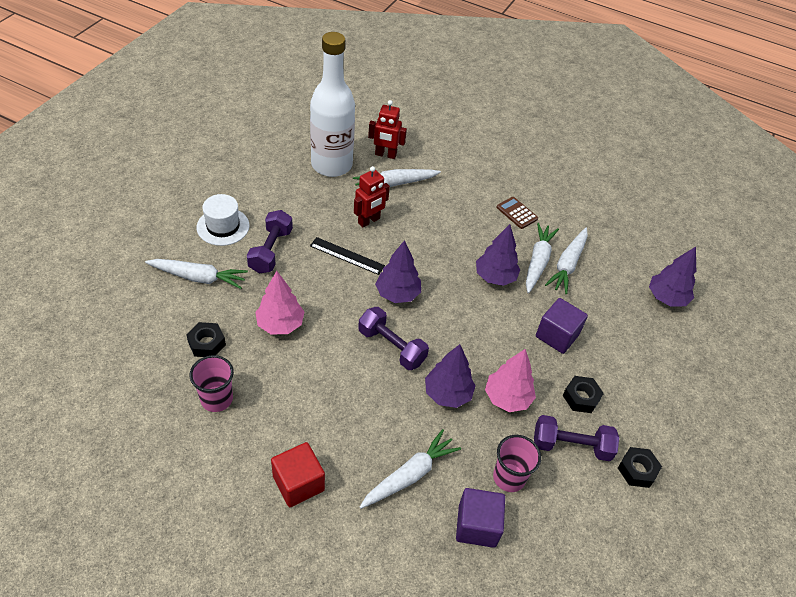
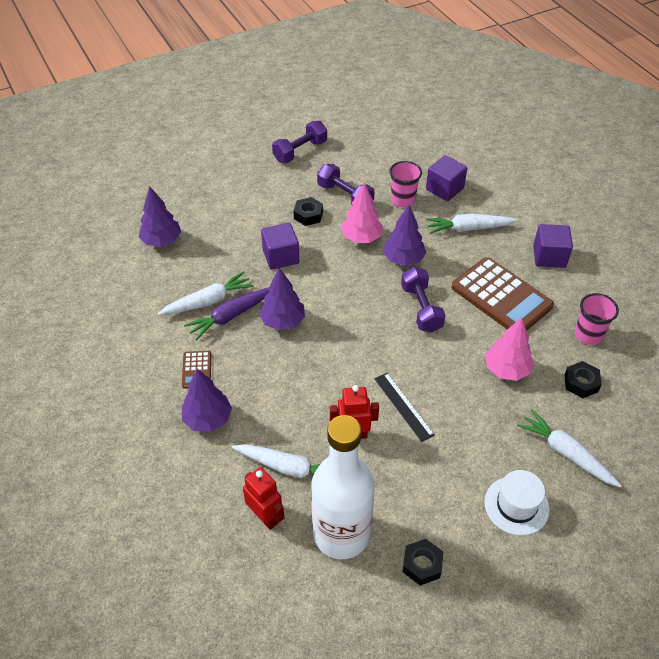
camera: 140 degrees left, 0 degrees up
(271, 251) = (478, 449): purple dumbbell -> purple dumbbell (300, 151)
(298, 483) = (549, 256): red cube -> purple cube
(324, 399) = (501, 297): none -> brown calculator
(397, 294) = (383, 347): purple tree -> purple tree (208, 419)
(537, 261) = (230, 316): white carrot -> purple carrot
(637, 470) = (316, 168): black nut -> black nut (422, 565)

